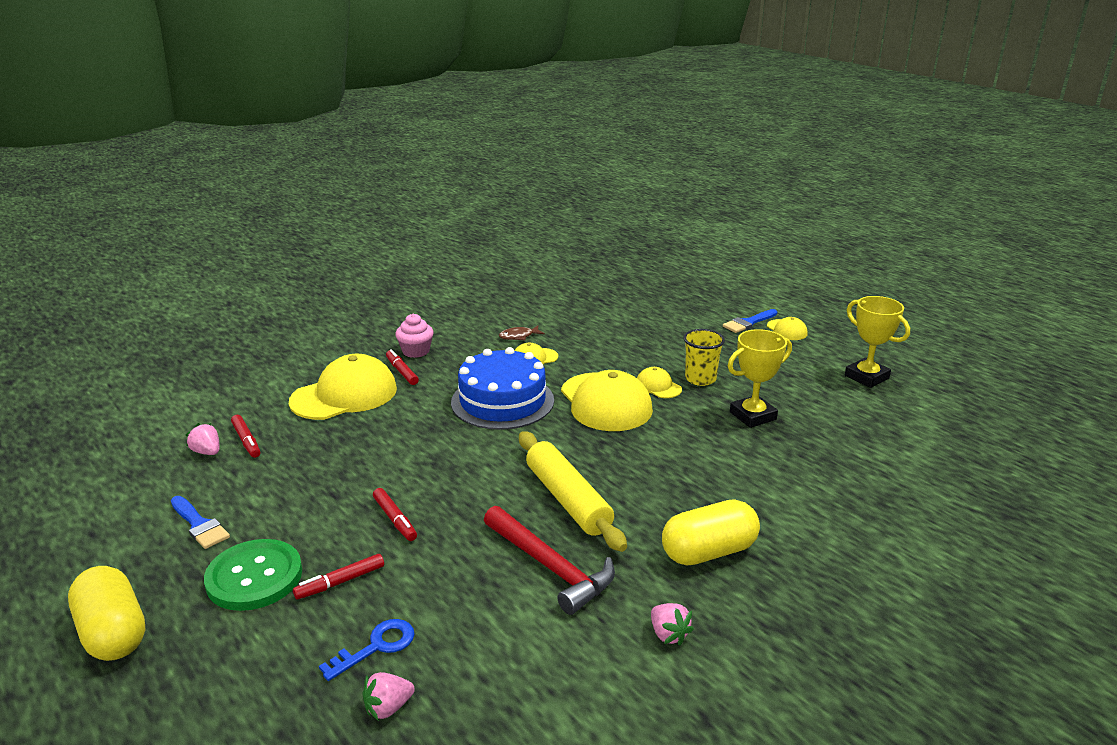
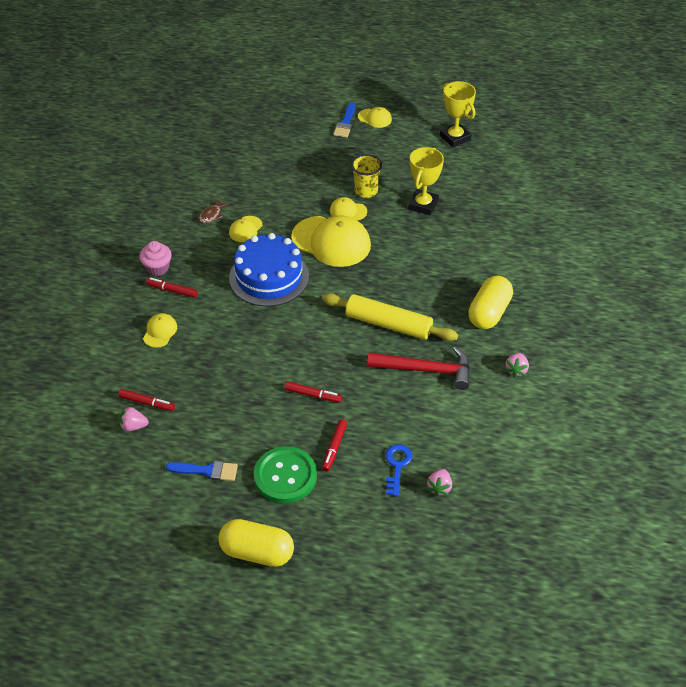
camera: 40 degrees left, 20 degrees up
(344, 395) = (160, 331): yellow cap -> yellow cap, size x0.47
(668, 634) = (516, 370): pink strawberry -> pink strawberry turned 90 degrees clockwise
(866, 377) = (455, 138): yellow trophy -> yellow trophy turned 45 degrees clockwise

